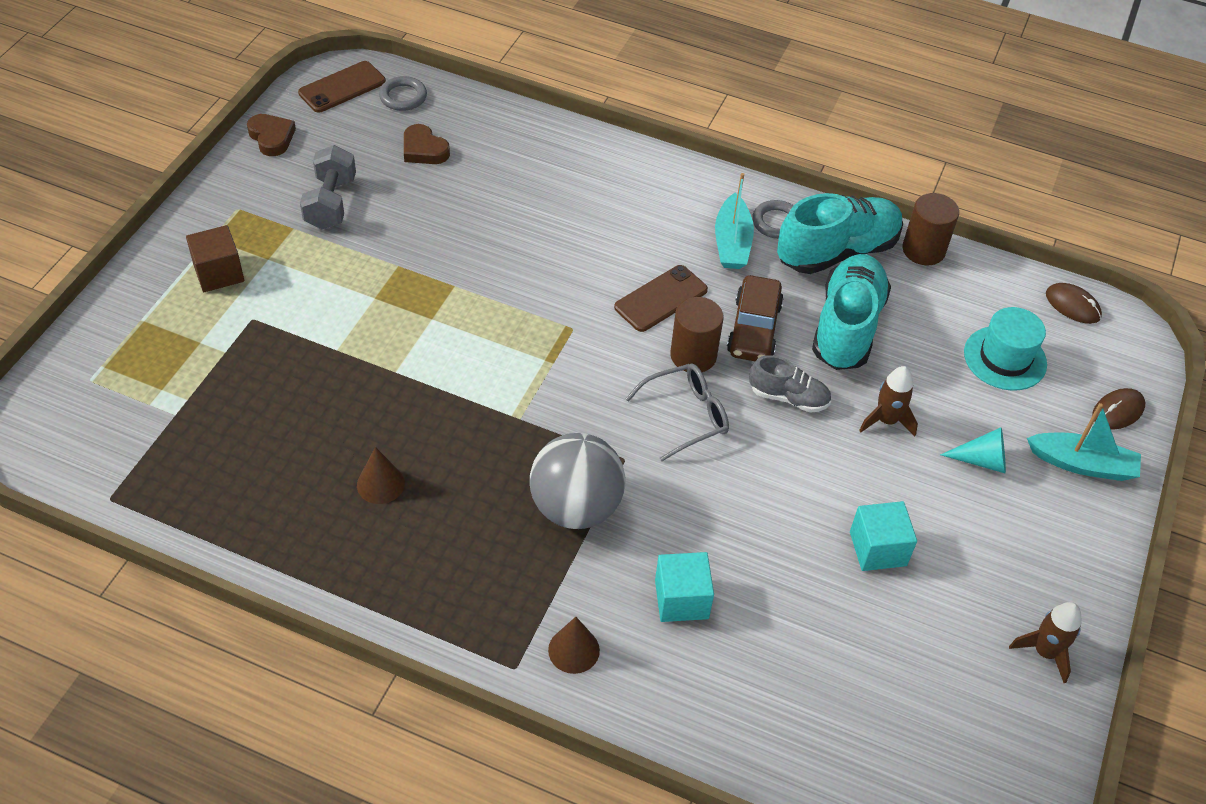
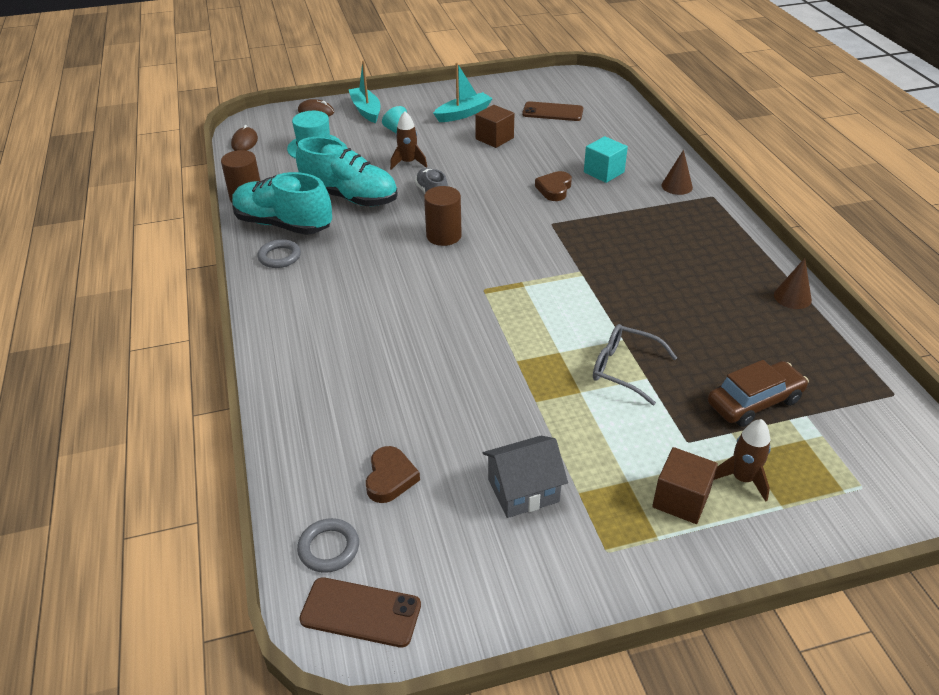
camera: 125 degrees left, 10 degrees down
(272, 137) = (495, 608): brown heart -> brown heart (554, 189)
(331, 203) = (523, 490): grey dumbbell -> grey house
(380, 484) = (700, 293): brown cone -> brown cone (792, 297)
(576, 507) = (604, 223): grey ball -> none
(661, 299) = (411, 268): brown phone -> brown phone (552, 112)
(686, 416) = (492, 218): grey glasses -> grey glasses (624, 369)
(732, 242) = (321, 265): turquoise boat -> turquoise boat (463, 114)
(754, 329) = (393, 225): brown car -> brown car (754, 402)
(847, 327) = (350, 197): turquoise shoe -> turquoise shoe turned 135 degrees counterclockwise
(878, 549) = (494, 138): turquoise cube -> brown cube
(1044, 652) = (489, 91): brown rocket -> brown rocket (742, 479)

